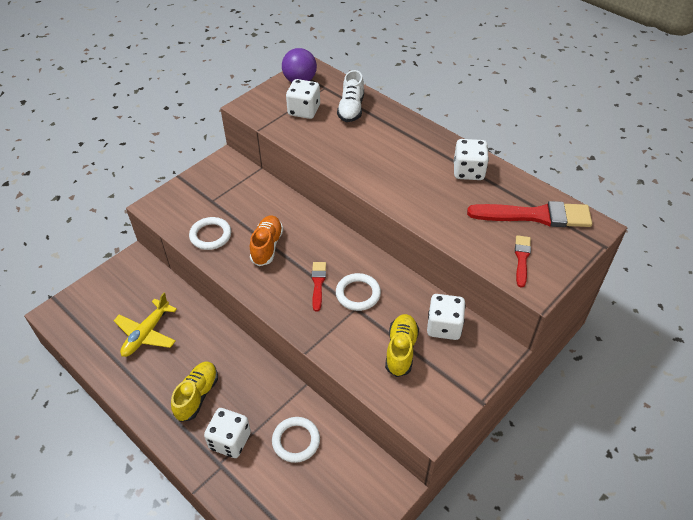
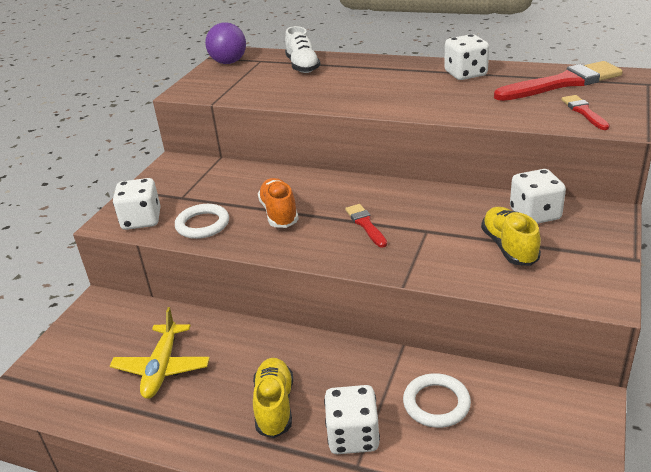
camera: 20 degrees left, 15 degrees down
(304, 110) = (252, 79): white dice -> white dice (141, 220)
(358, 294) = (418, 218): white ring -> none

